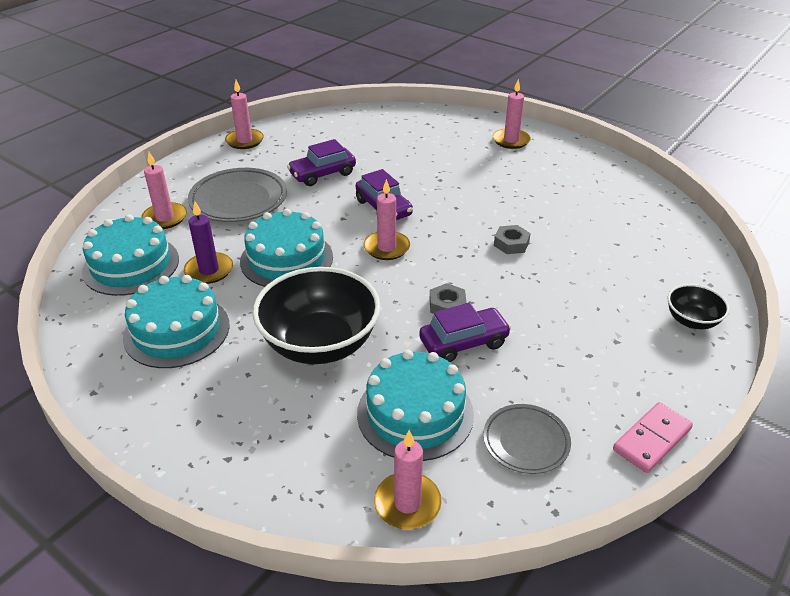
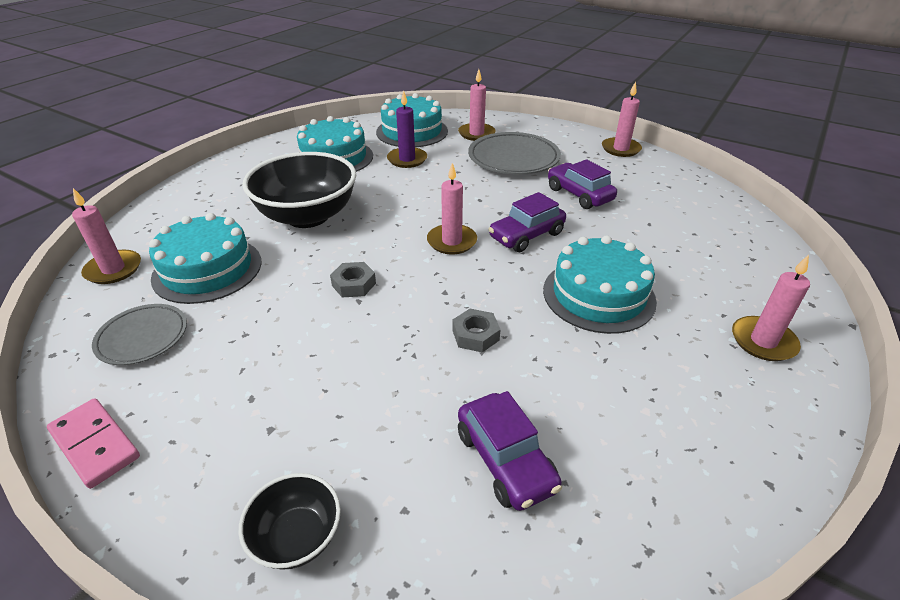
camera: 85 degrees right, 0 degrees up
(286, 259) = (426, 190): turquoise cake -> turquoise cake (598, 295)
(464, 343) = (293, 296): purple car -> purple car (505, 460)

